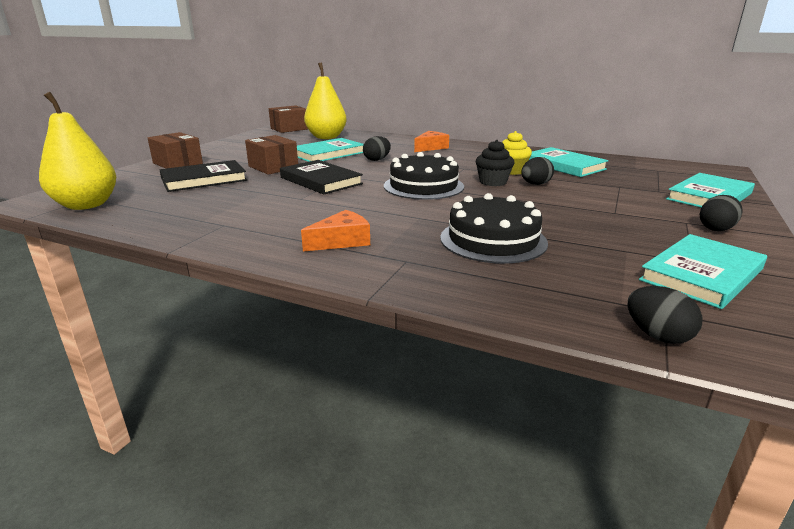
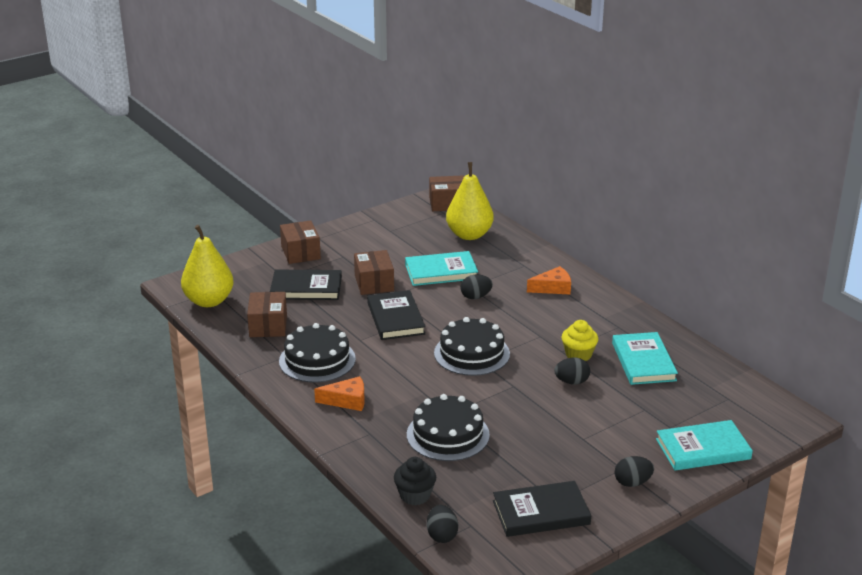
camera: 30 degrees right, 5 degrees up
(180, 208) = (268, 325): none -> brown box
(267, 219) = (317, 360): none -> black cake
(493, 182) = (538, 366): black cupcake -> black cupcake (415, 495)
(701, 274) = (541, 512): turquoise book -> black book

